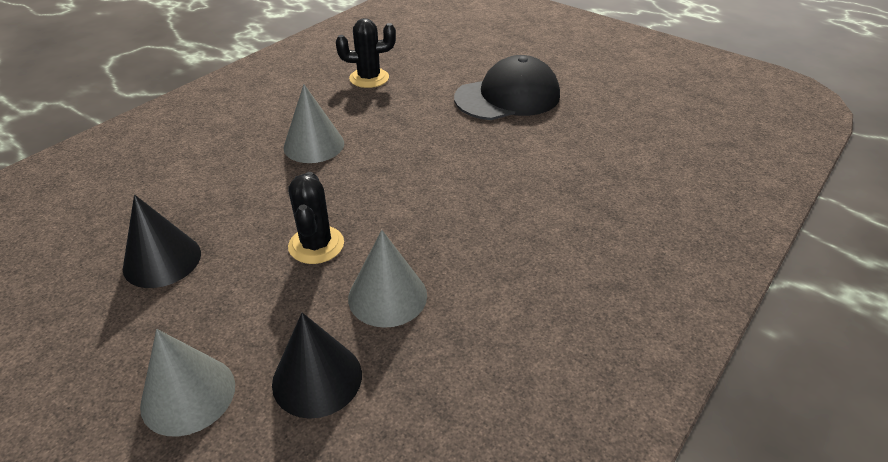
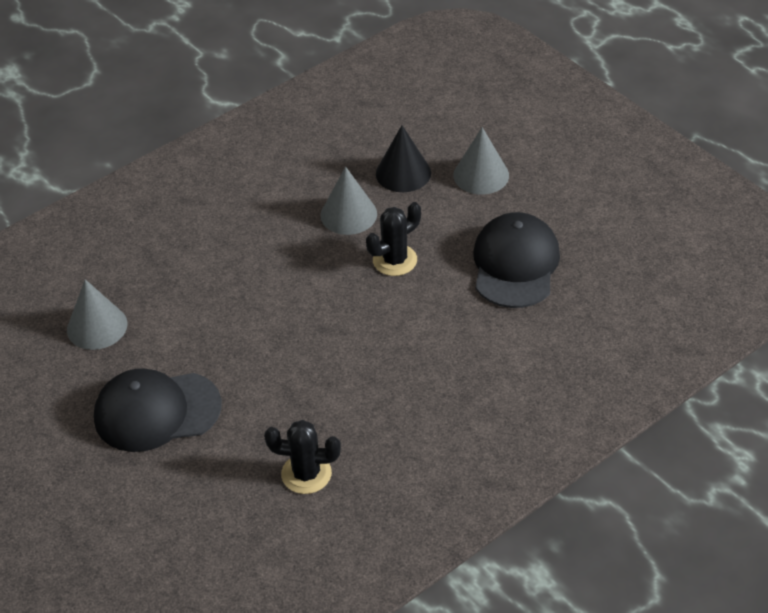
camera: 165 degrees left, 5 degrees up
(162, 260) = (515, 264): black cone -> black cap
(314, 145) = (386, 369): grey cone -> grey cone (97, 326)
(316, 245) = (395, 260): black cactus -> black cactus turned 45 degrees clockwise

